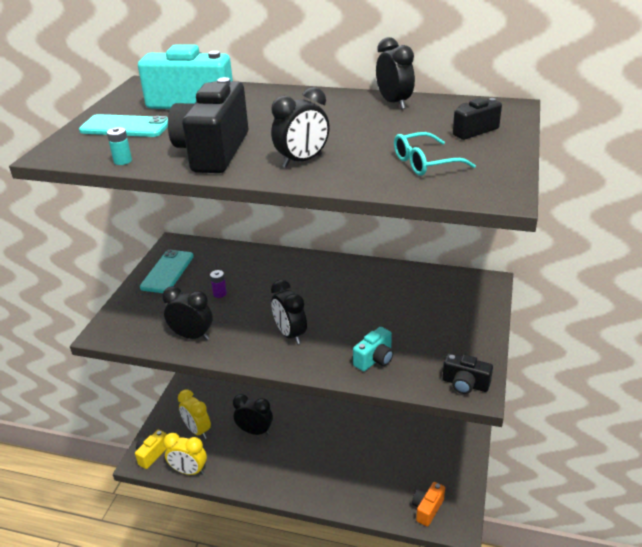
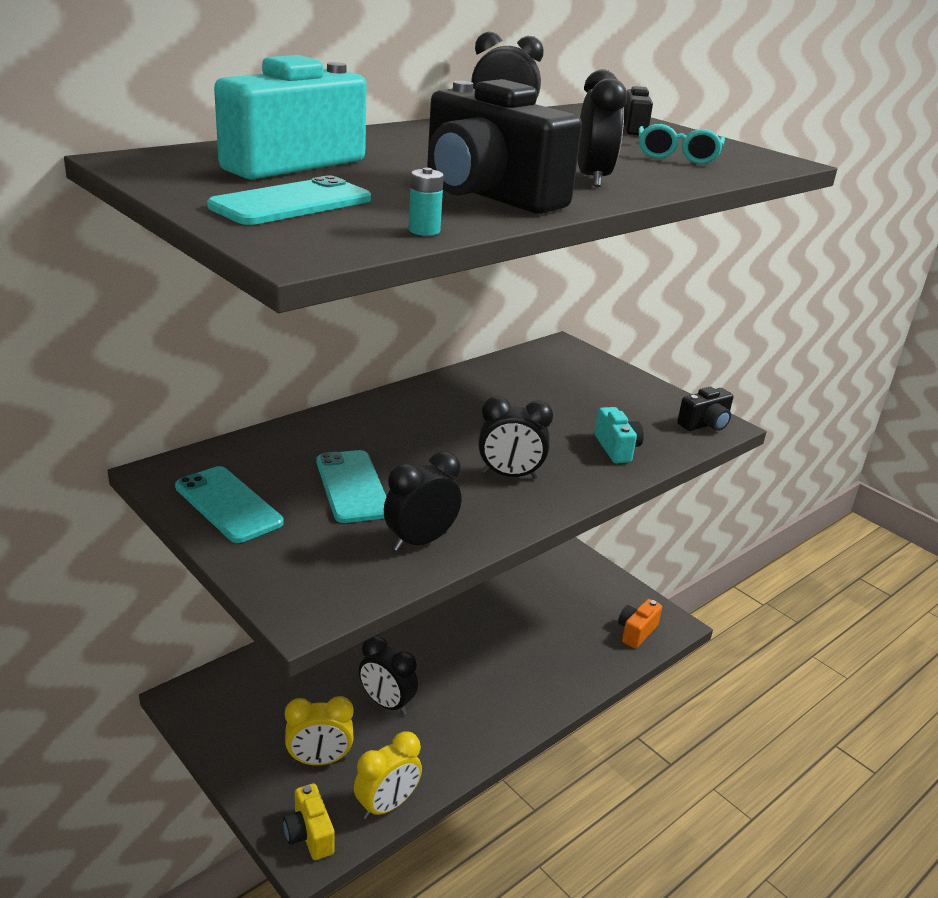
camera: 60 degrees left, 5 degrees down
(220, 293) = (352, 486): purple battery -> turquoise phone
(255, 431) = (386, 703): black clock -> black clock turned 105 degrees counterclockwise
(427, 509) = (636, 632): orange camera -> orange camera turned 60 degrees clockwise

